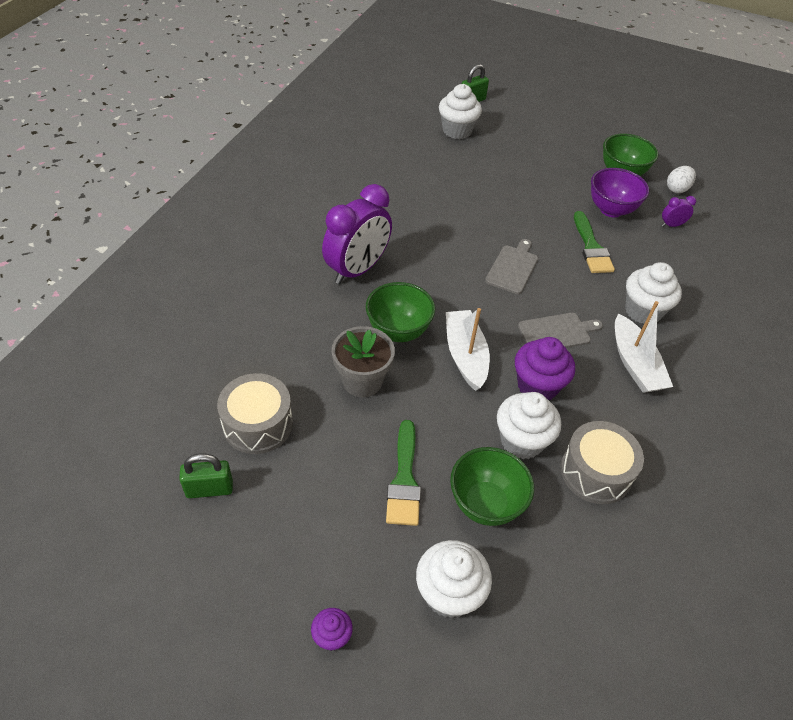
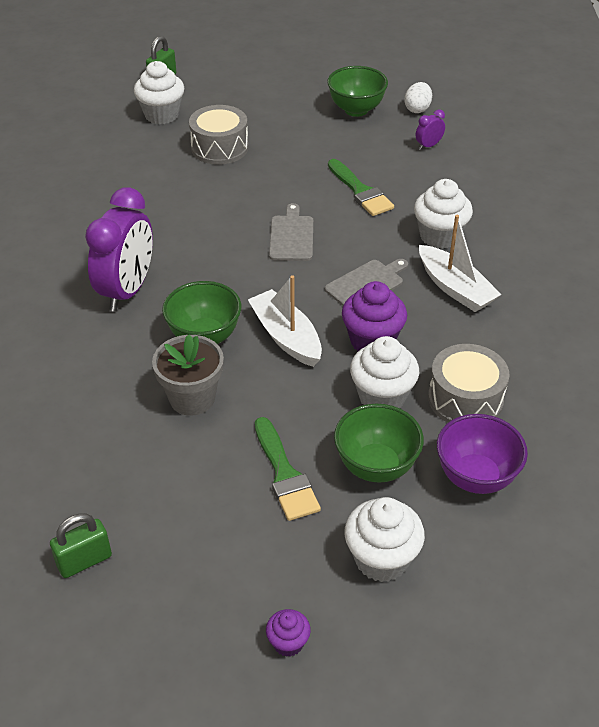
camera: 20 degrees left, 5 degrees down
(257, 424) = (102, 479): grey drum -> grey drum (219, 148)
(611, 210) = (362, 149): purple bowl -> purple bowl (475, 477)

